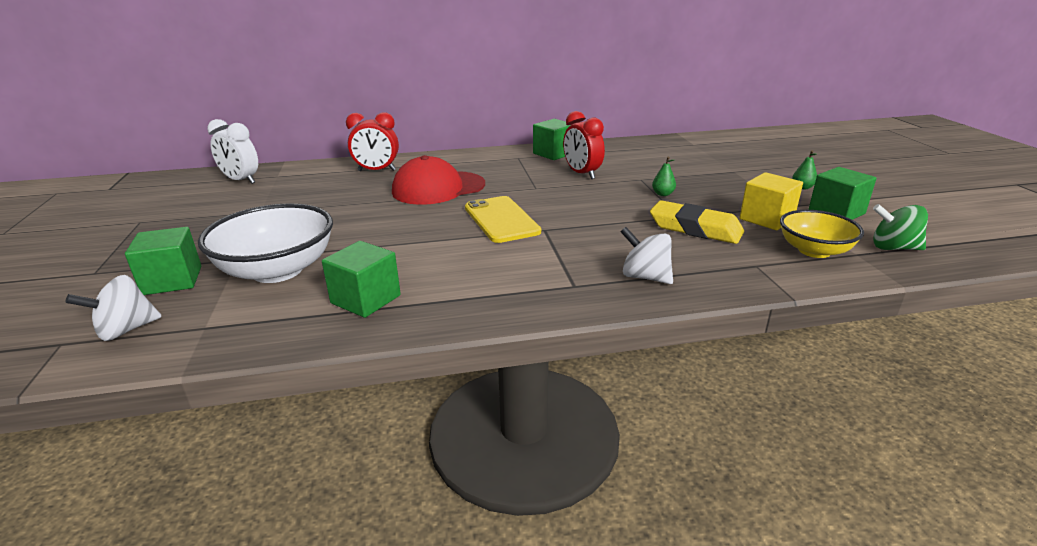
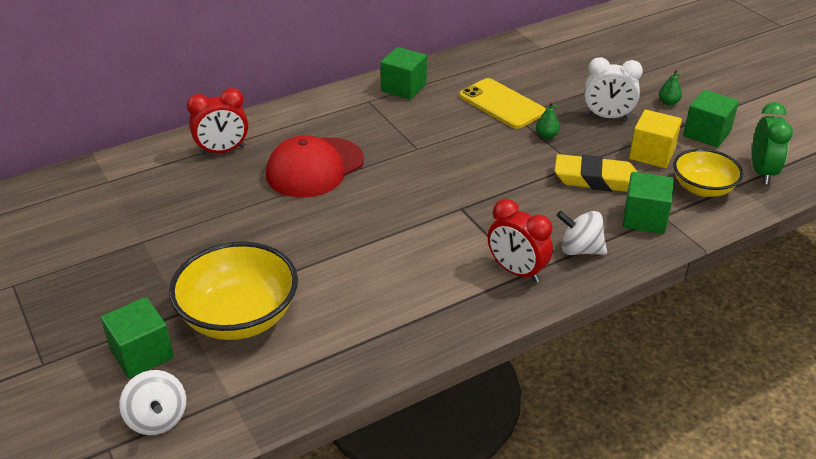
camera: 20 degrees left, 10 degrees up
(126, 330) = (157, 419): white spinning top -> white spinning top turned 60 degrees counterclockwise
(241, 180) = (70, 197): white clock -> white clock (607, 117)
(277, 270) = (239, 317): white bowl -> yellow bowl
(366, 299) = (354, 331): green cube -> green cube (644, 218)
(501, 220) = (411, 203): yellow phone -> yellow phone (502, 104)
(582, 174) = (452, 117): red clock -> red clock (516, 271)
(893, 248) = (762, 172): green spinning top -> green clock

